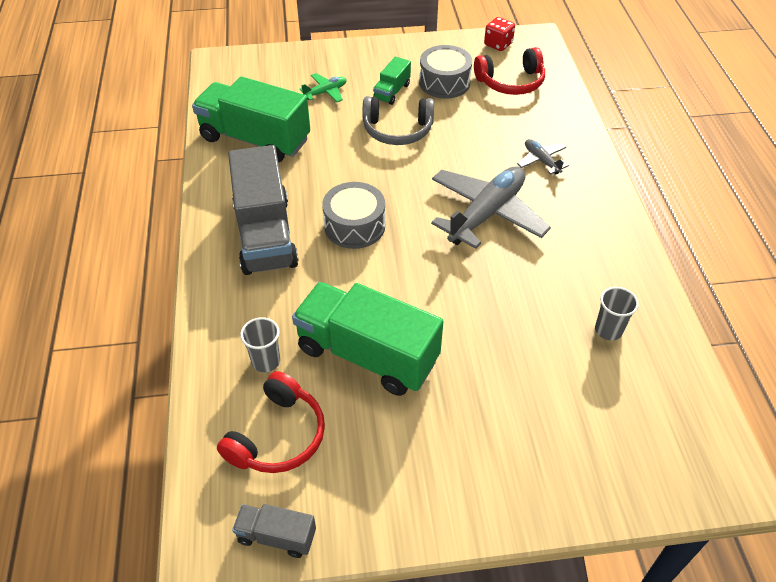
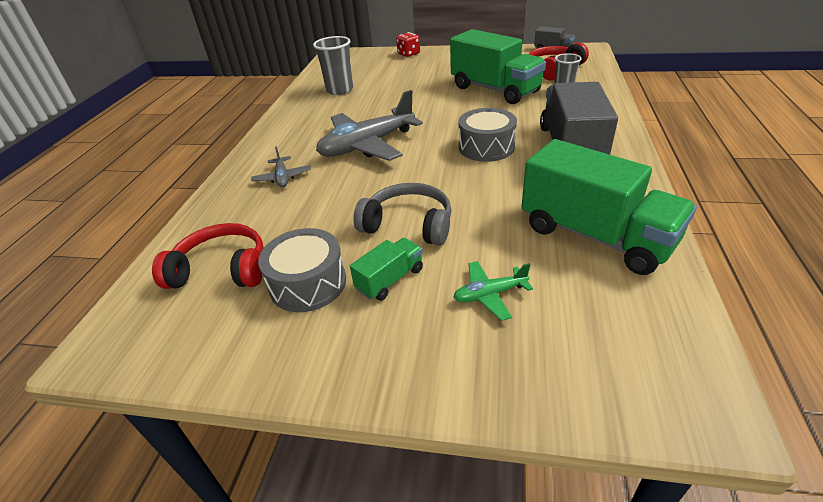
camera: 160 degrees left, 10 degrees down
(498, 44) = (168, 346): red dice -> red dice (408, 54)
(608, 330) = (340, 90): grey cup -> grey cup, size x1.55

